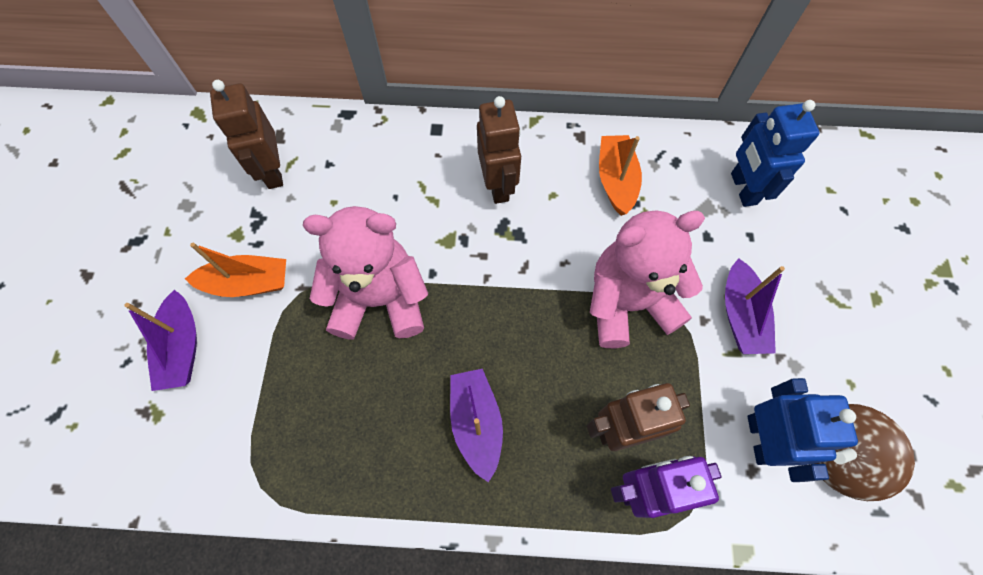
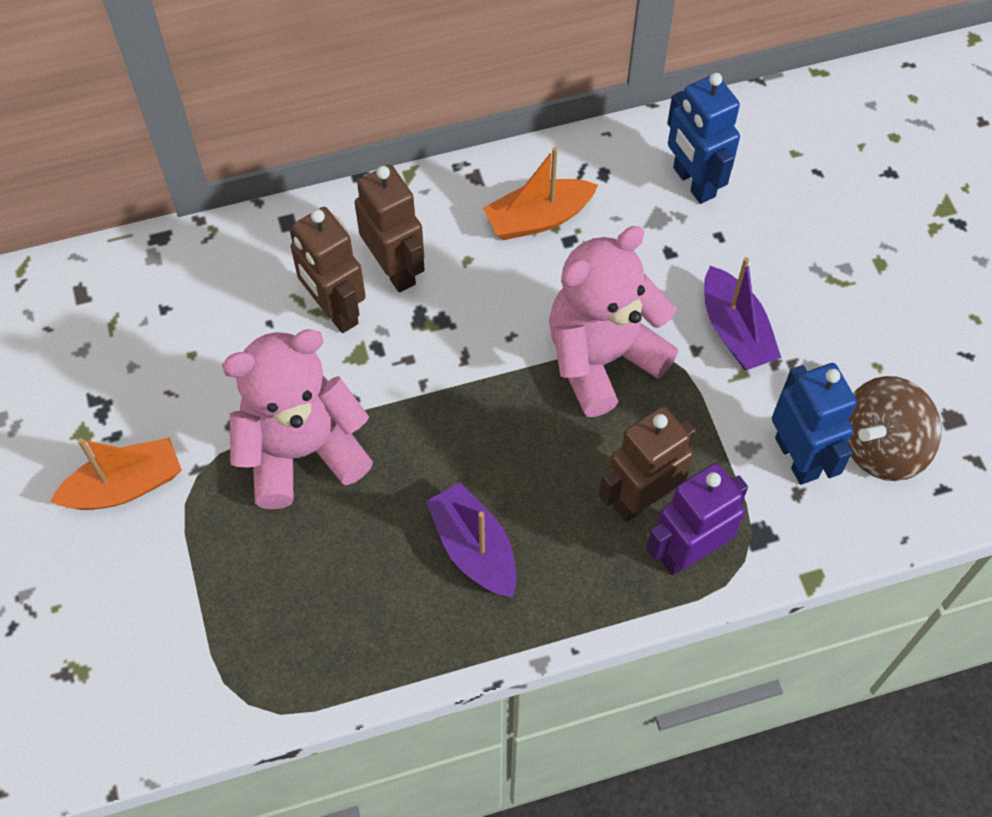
camera: 20 degrees left, 5 degrees down
(182, 347) = (76, 587): purple boat -> none
(272, 171) = (93, 341): brown robot -> brown robot (335, 310)
(616, 180) = (538, 218): orange boat -> orange boat turned 90 degrees counterclockwise

